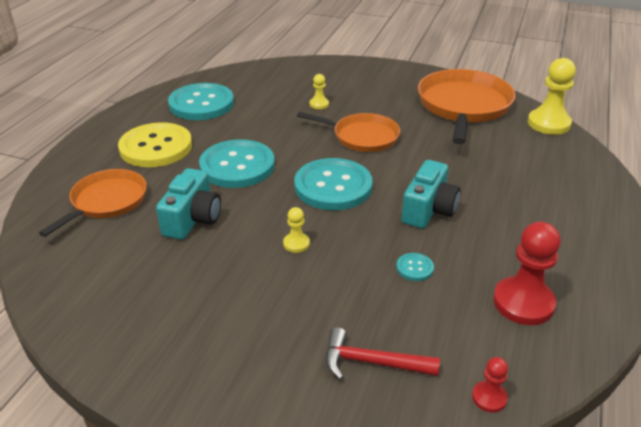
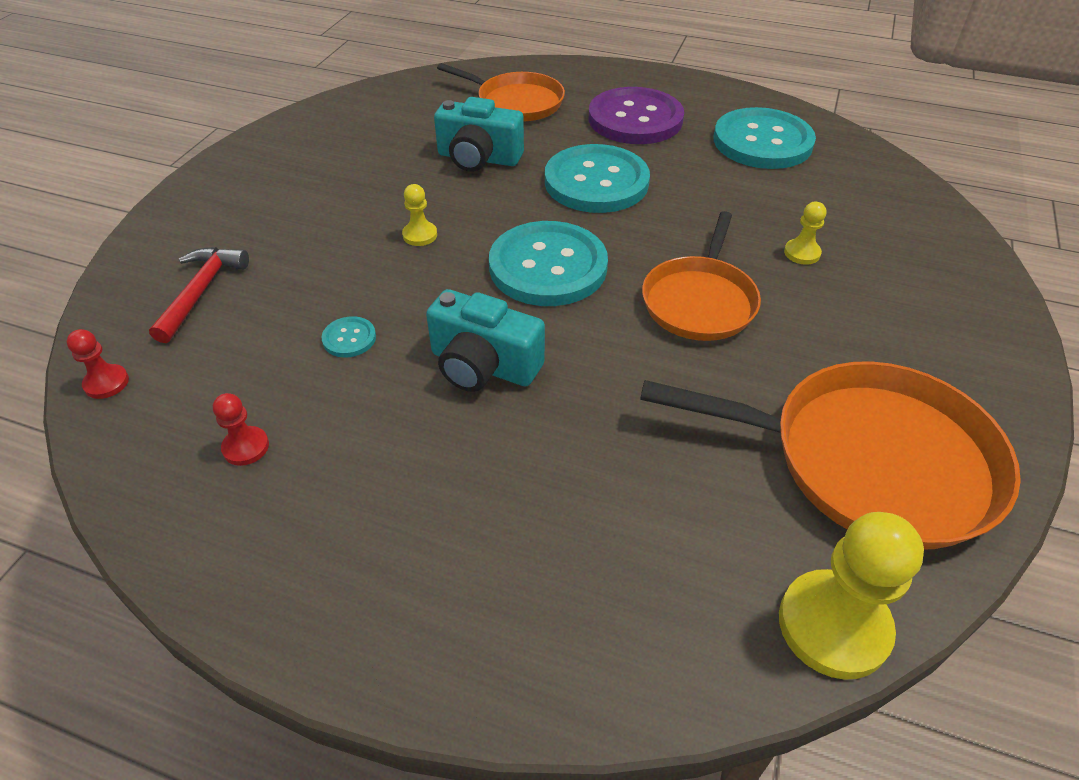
camera: 90 degrees right, 10 degrees up
(156, 147) = (635, 119): yellow button -> purple button
(523, 303) = (246, 447): red pawn -> red pawn, size x0.50

